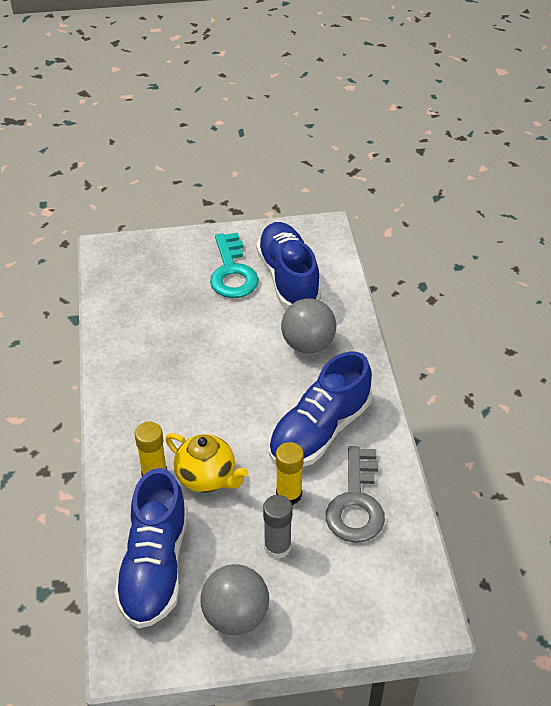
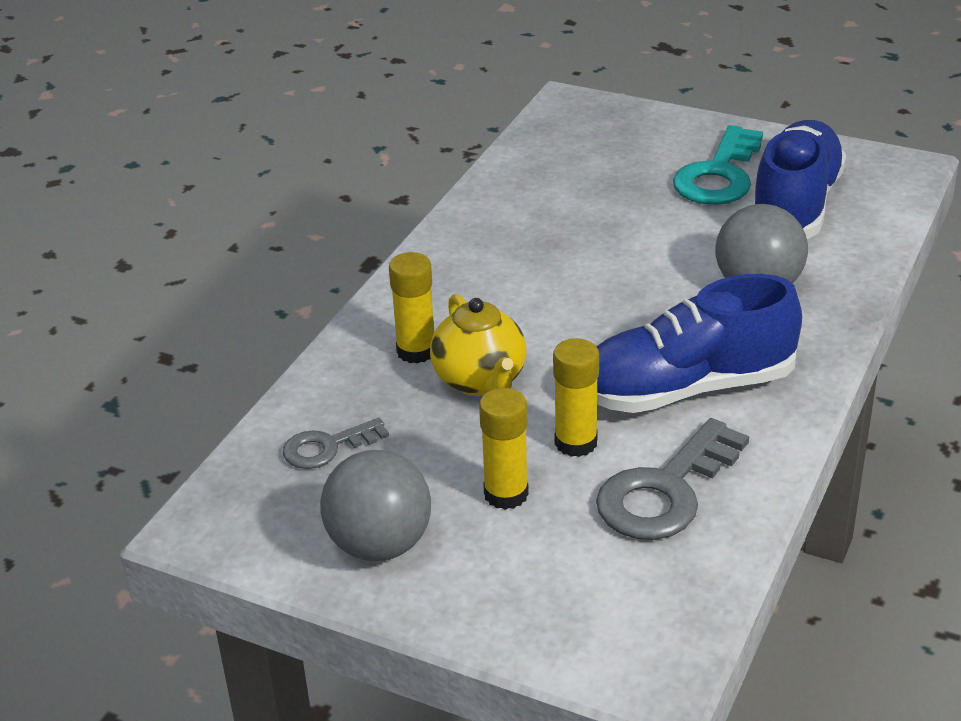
camera: 35 degrees right, 10 degrees down
(155, 566) = (327, 447): blue shoe -> grey key
(277, 547) = (506, 494): grey glue stick -> yellow glue stick

